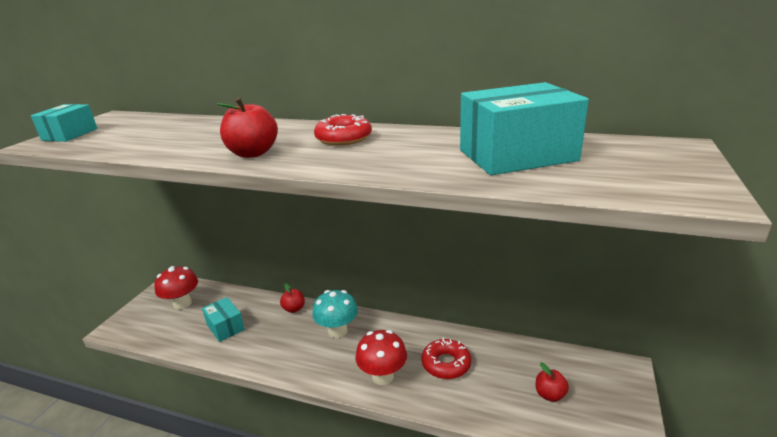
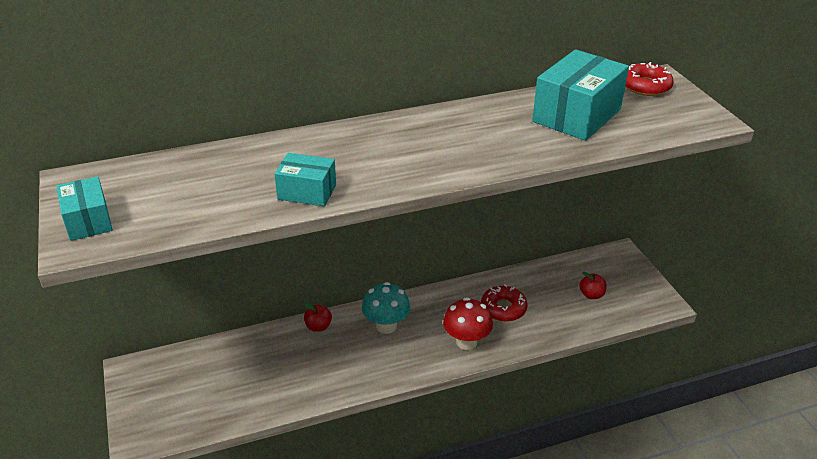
camera: 40 degrees left, 10 degrees up
(182, 303) = (183, 379): red mushroom -> none
(225, 327) = (270, 376): turquoise box -> turquoise box (307, 192)
(253, 153) = (369, 177): red apple -> none
(343, 138) = (419, 135): red donut -> red donut (645, 86)

